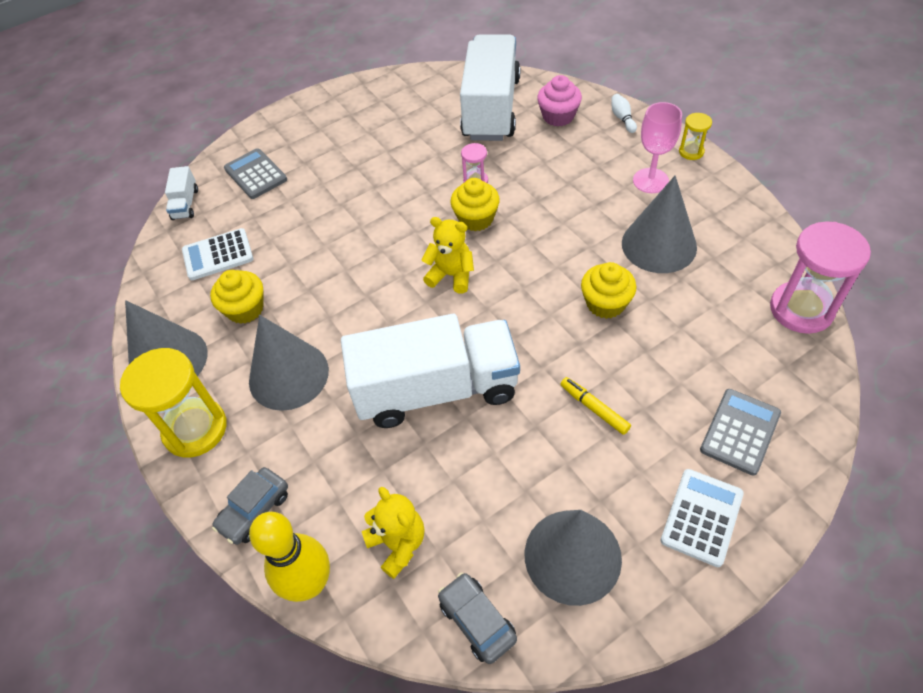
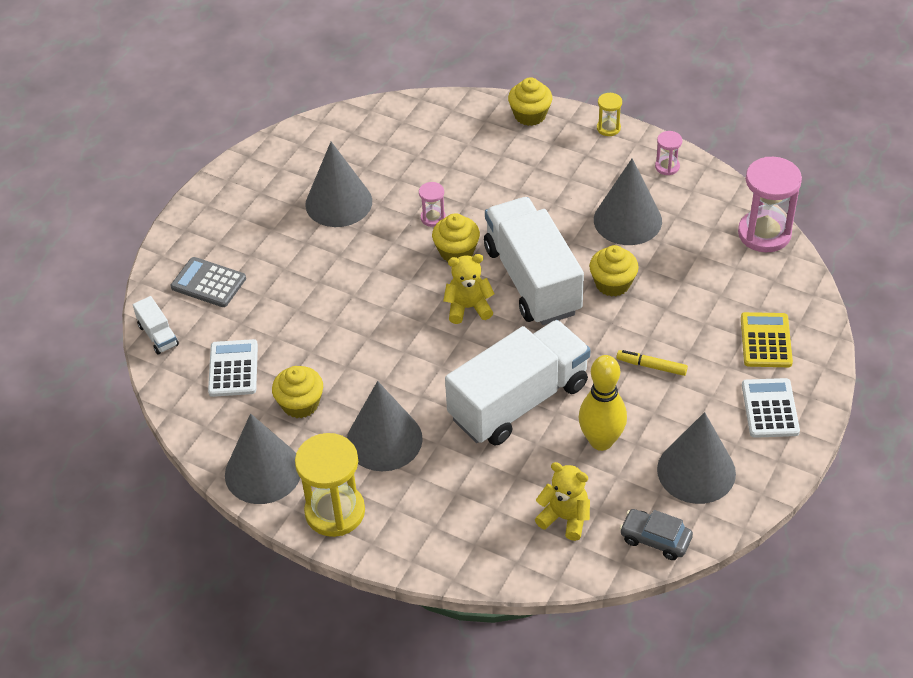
camera: 30 degrees left, 5 degrees down
(218, 255) = (233, 369): white calculator -> white calculator turned 135 degrees clockwise
(254, 510) = (434, 545): grey car -> none
(310, 583) = (517, 571): yellow bowling pin -> yellow bowling pin (601, 441)
(405, 142) = (338, 202): none -> grey cone
(491, 108) = (400, 143): white truck -> white truck (532, 280)
(558, 116) = (469, 131): pink cupcake -> none
(622, 118) = (530, 115): white bowling pin -> yellow cupcake
(650, 181) = (589, 166): pink goblet -> none
(730, 206) = (667, 167): none -> pink hourglass
(740, 432) = (766, 340): grey calculator -> yellow calculator

